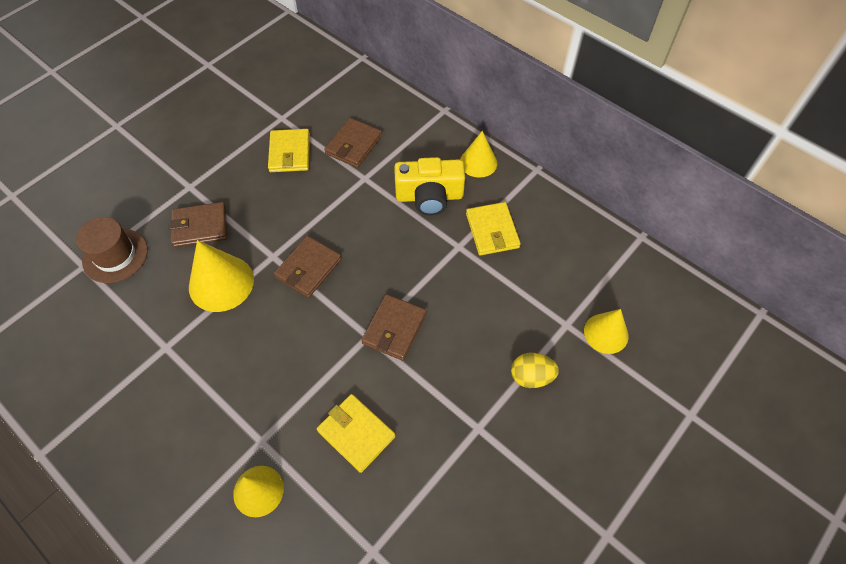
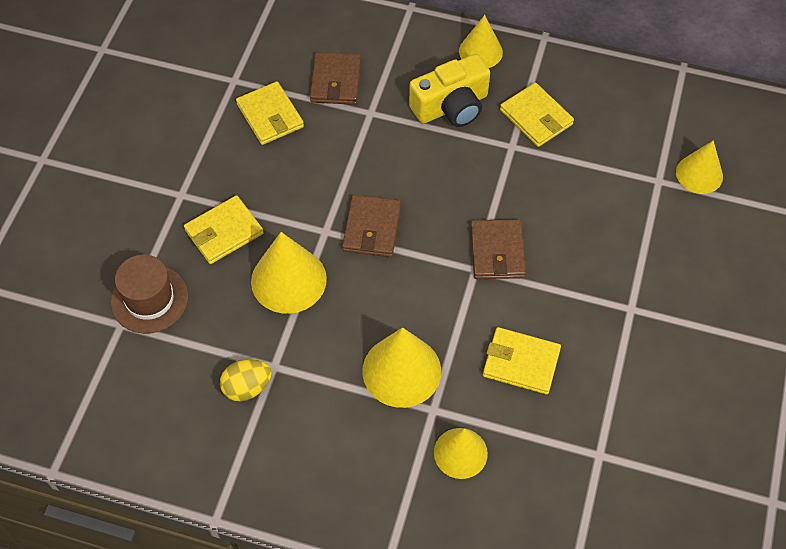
camera: 25 degrees left, 0 degrees up
(200, 226) = (224, 232): brown wallet -> yellow wallet
(257, 396) = (401, 371): none -> yellow cone
(531, 376) = (653, 242): yellow egg -> yellow egg (247, 387)

